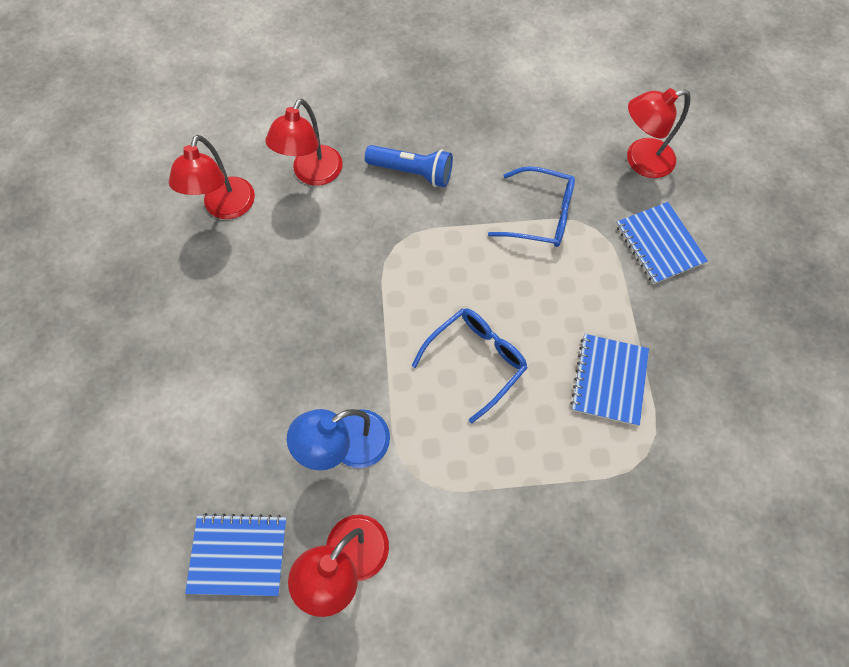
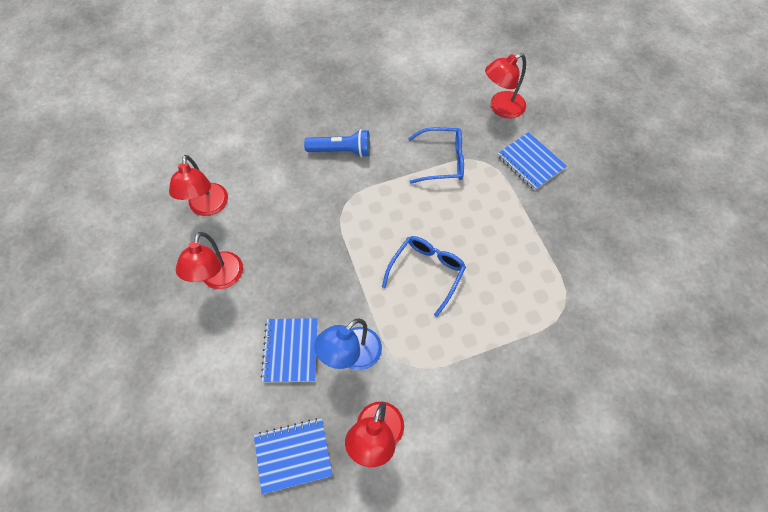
camera: 15 degrees left, 5 degrees down
(313, 174) = (267, 168): red lamp -> red lamp (219, 279)
(609, 380) = (524, 263): blue notebook -> blue notebook (291, 350)

